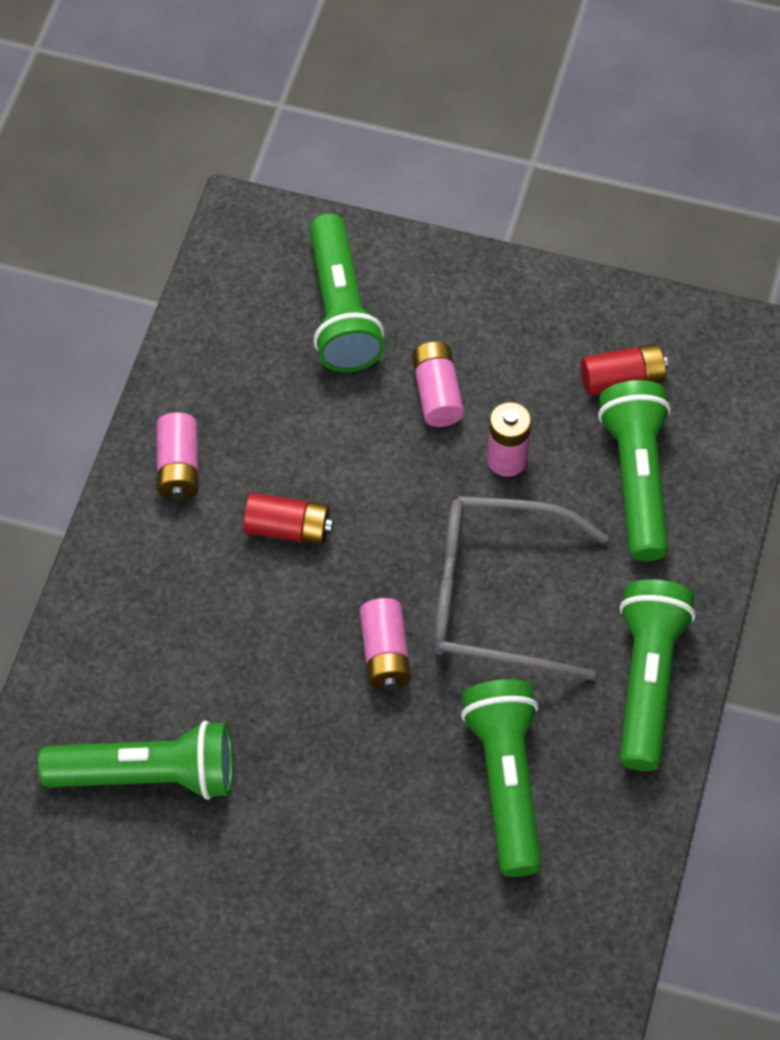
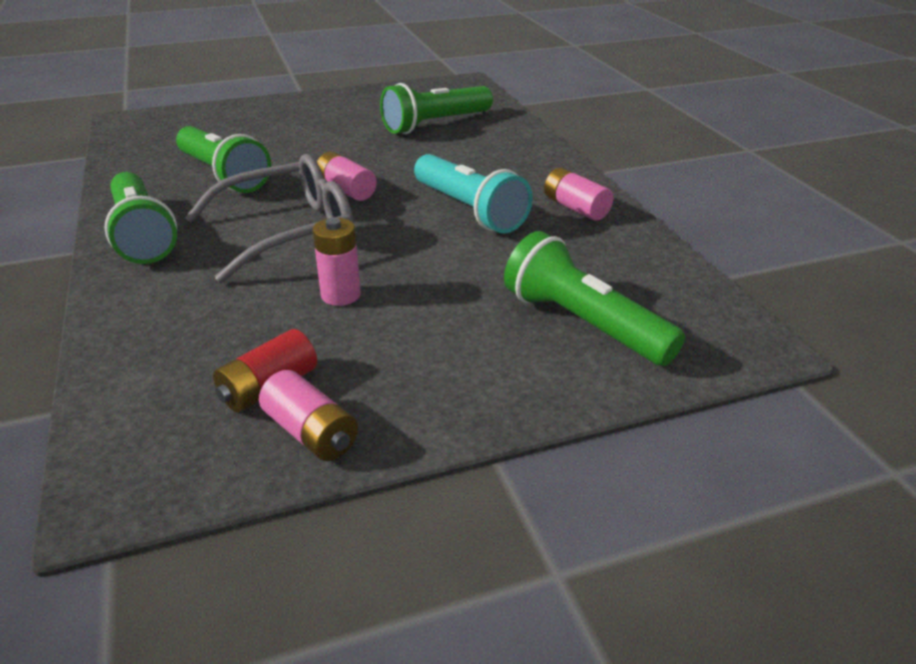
camera: 145 degrees right, 25 degrees down
(288, 528) = (469, 210): red battery -> turquoise flashlight
(437, 393) = (440, 308): pink battery -> pink battery (311, 433)
(637, 480) = (209, 326): green flashlight -> none

